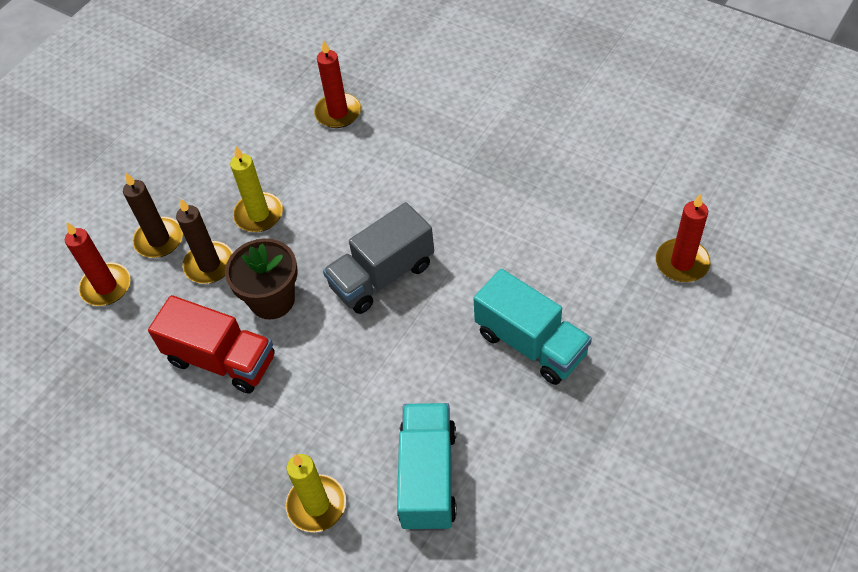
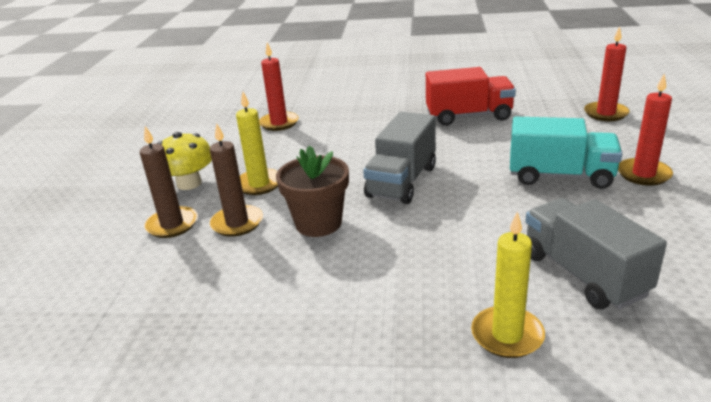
camera: 30 degrees left, 25 degrees down
(106, 286) = (135, 269): red candle -> red candle (643, 174)
(202, 182) = (189, 183): none -> yellow mushroom
(221, 359) = (304, 274): red truck -> red truck (468, 116)
(428, 477) = (583, 274): turquoise truck -> grey truck

